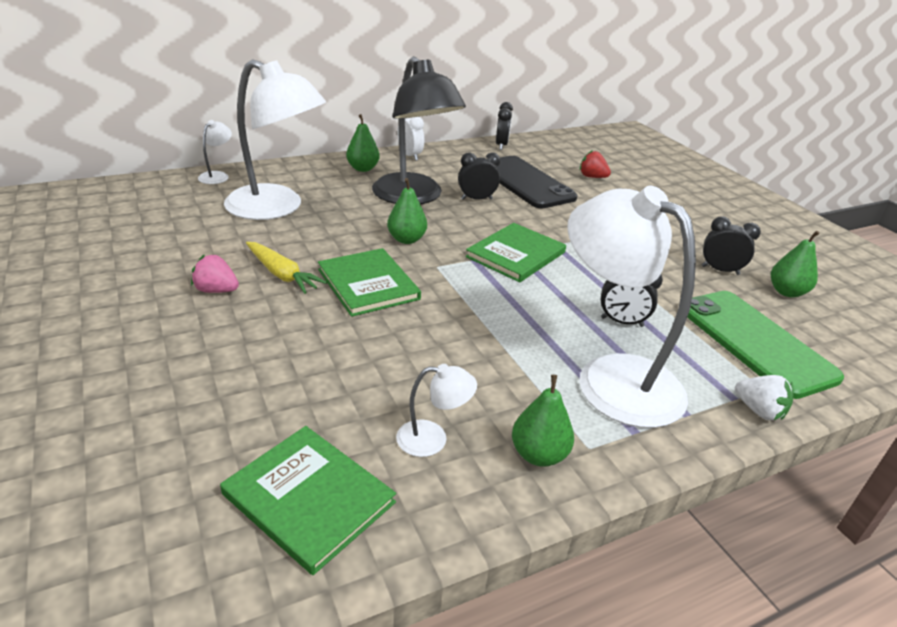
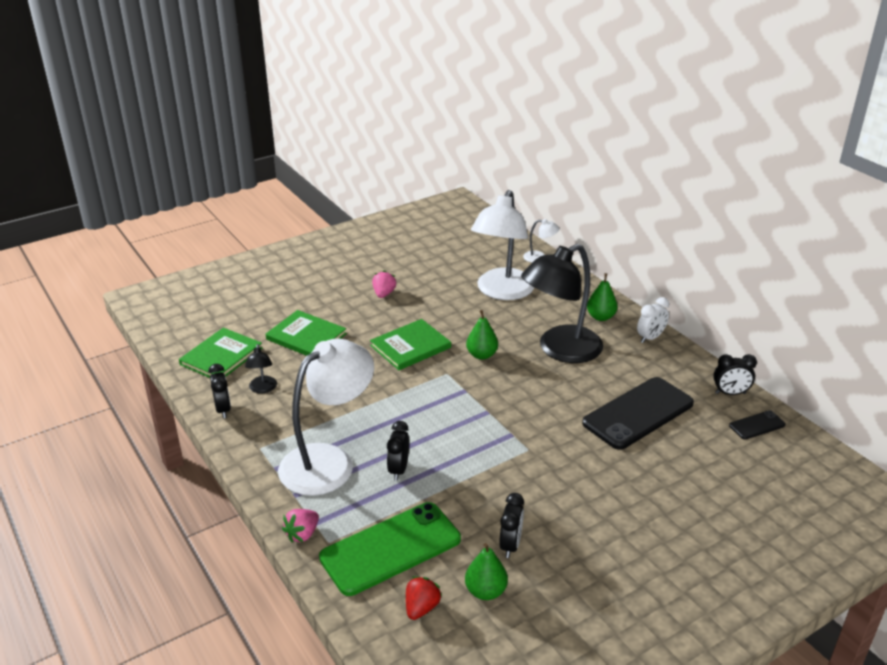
camera: 85 degrees right, 0 degrees up
(282, 274) = (410, 312): yellow carrot -> none
(432, 439) = (263, 389): white lamp -> black lamp
(476, 199) = (578, 384): black clock -> black clock (223, 409)
(516, 255) = (482, 412): green book -> green book (306, 336)
(538, 455) = (253, 428): green pear -> none
(544, 146) = (757, 425): none -> black phone
(592, 177) = (689, 463): red strawberry -> red strawberry (421, 608)
(759, 411) = (302, 534): white strawberry -> pink strawberry

